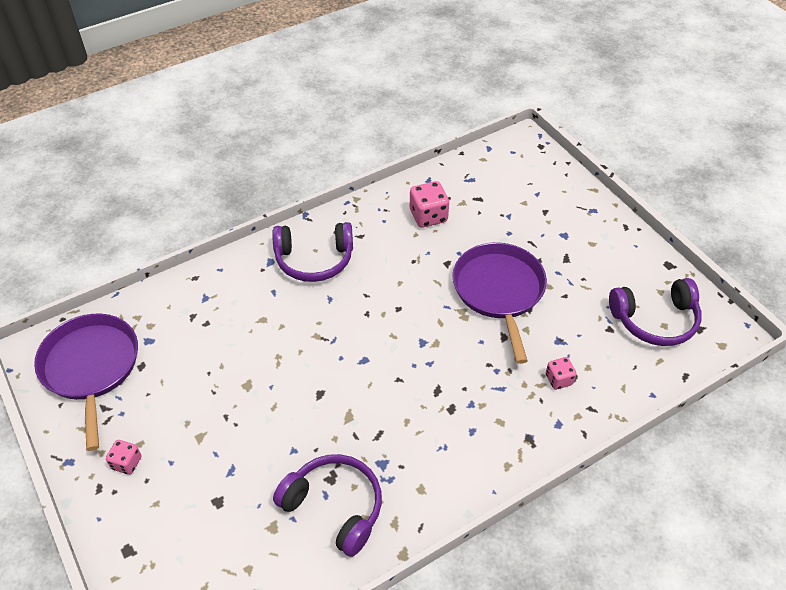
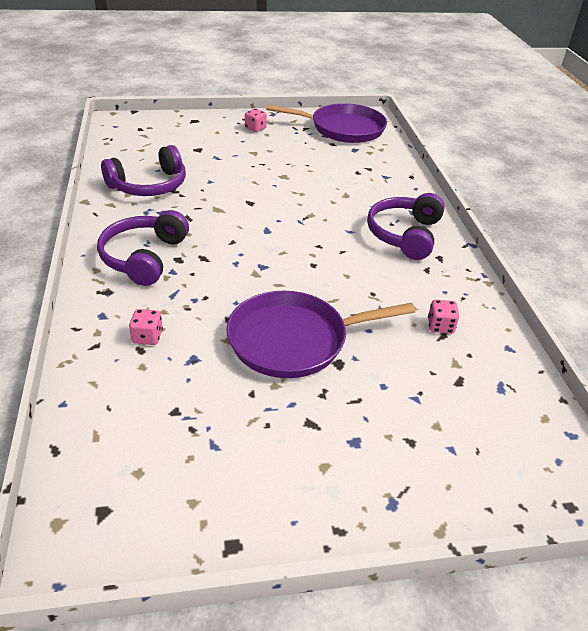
camera: 110 degrees right, 10 degrees down
(428, 216) = (440, 326): pink dice -> pink dice, size x0.60
(499, 291) = (293, 340): purple pan -> purple pan turned 150 degrees clockwise
(655, 320) = (153, 466): purple headphones -> purple headphones (144, 257)

